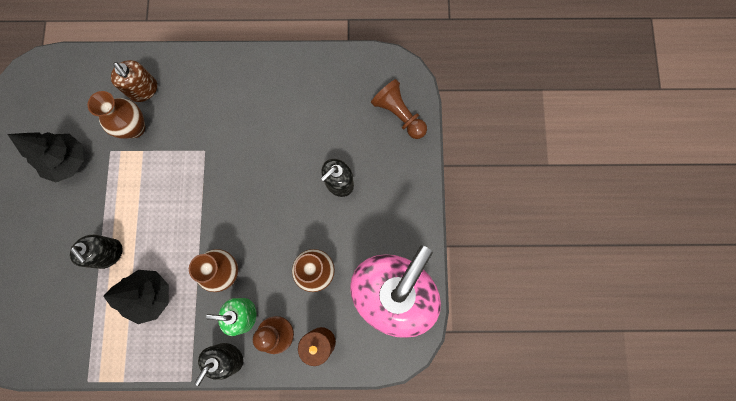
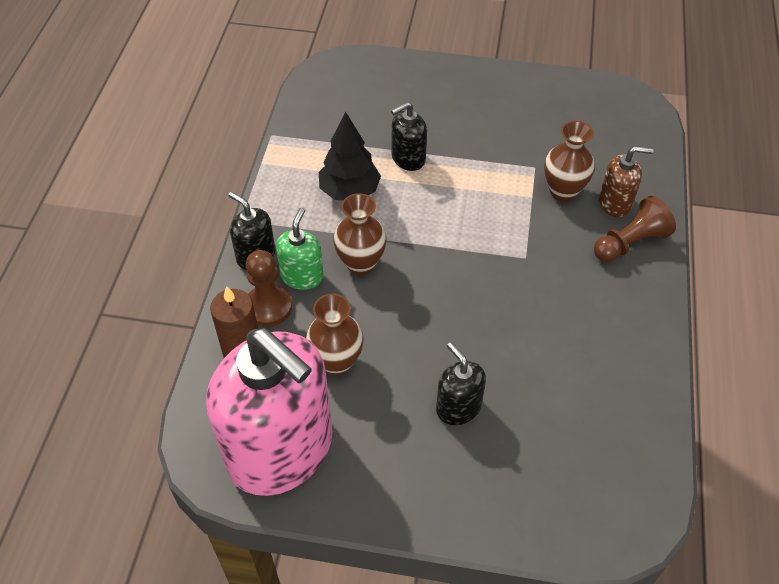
camera: 100 degrees right, 25 degrees down
(67, 161) = (526, 130): black tree -> none
(143, 90) = (615, 203): brown soap dispenser -> brown soap dispenser turned 150 degrees counterclockwise
(399, 114) = (560, 510): brown pawn -> brown pawn (630, 243)

